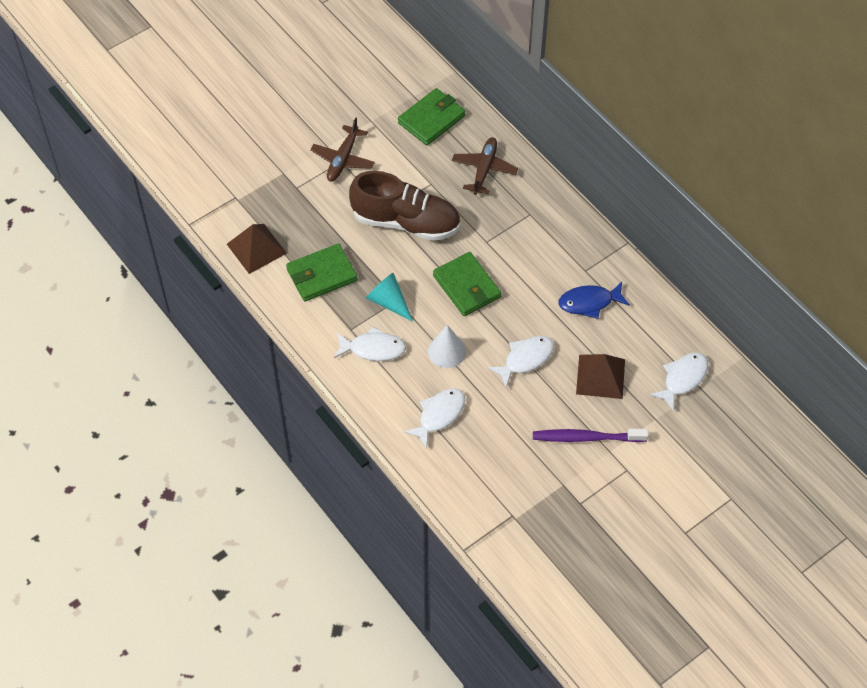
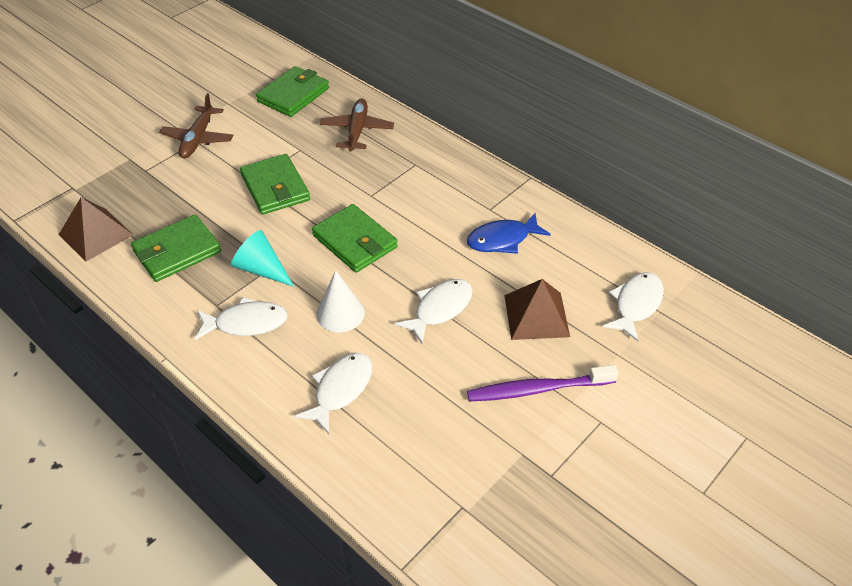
camera: 10 degrees left, 10 degrees down
(406, 222) = (275, 188): brown shoe -> green wallet

